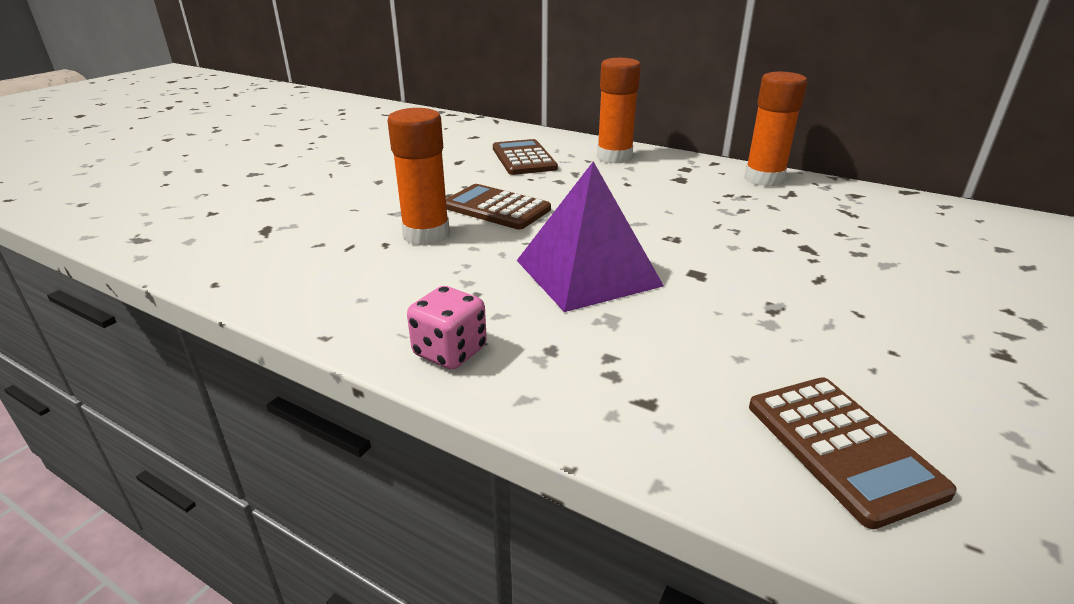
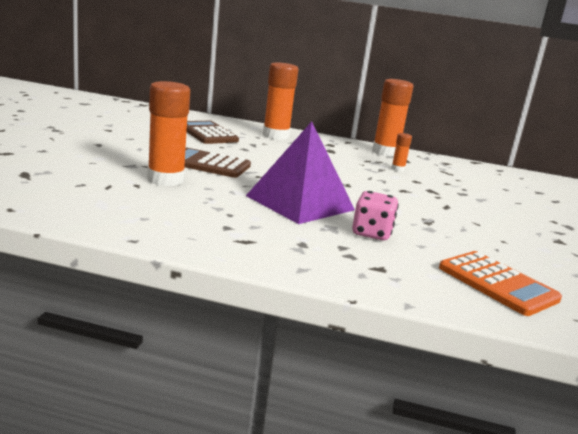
camera: 20 degrees left, 10 degrees down
(450, 352) = (234, 246): pink dice -> pink dice (371, 233)
(769, 208) = (398, 169): none -> orange glue stick
(842, 447) = (497, 284): brown calculator -> orange calculator

